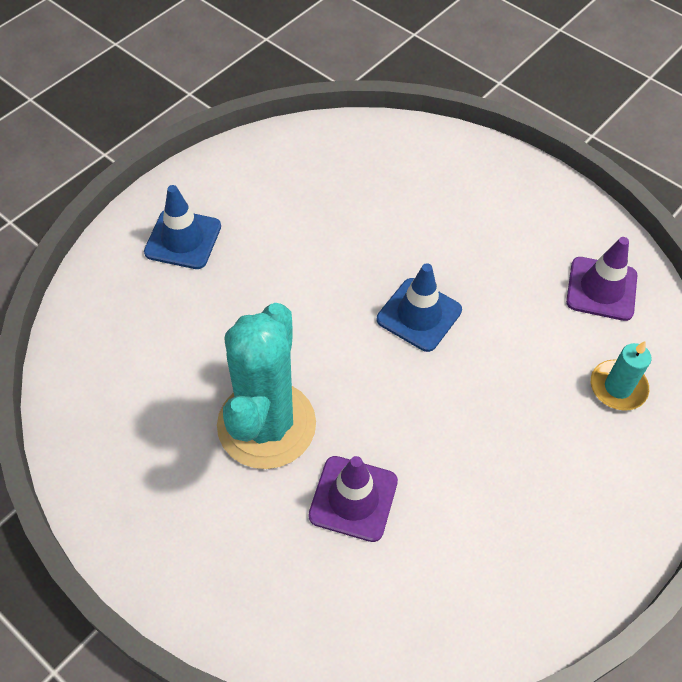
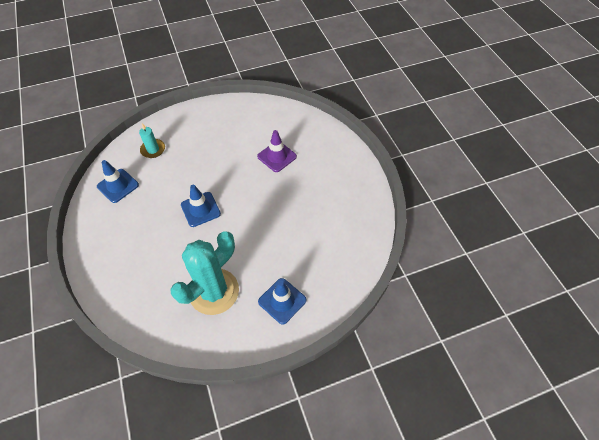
camera: 150 degrees left, 0 degrees up
(266, 425) = (292, 194): turquoise cactus -> turquoise cactus (214, 291)
(601, 289) = (118, 186): purple traffic cone -> blue traffic cone

